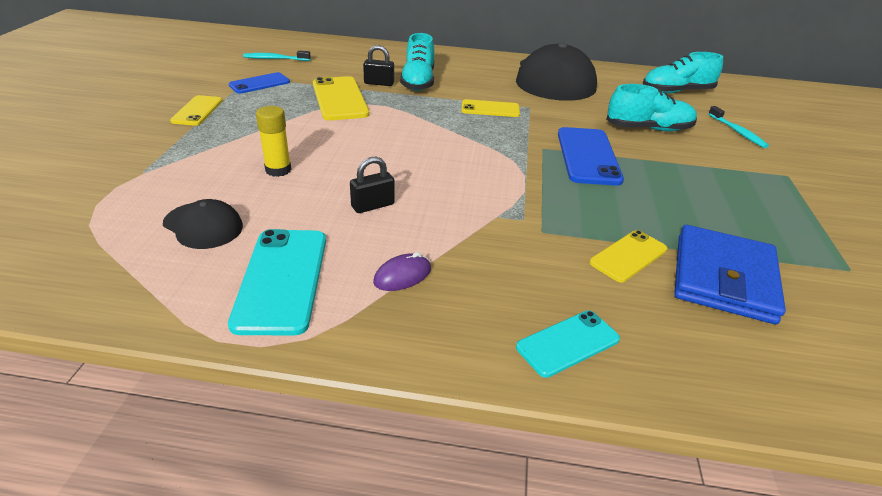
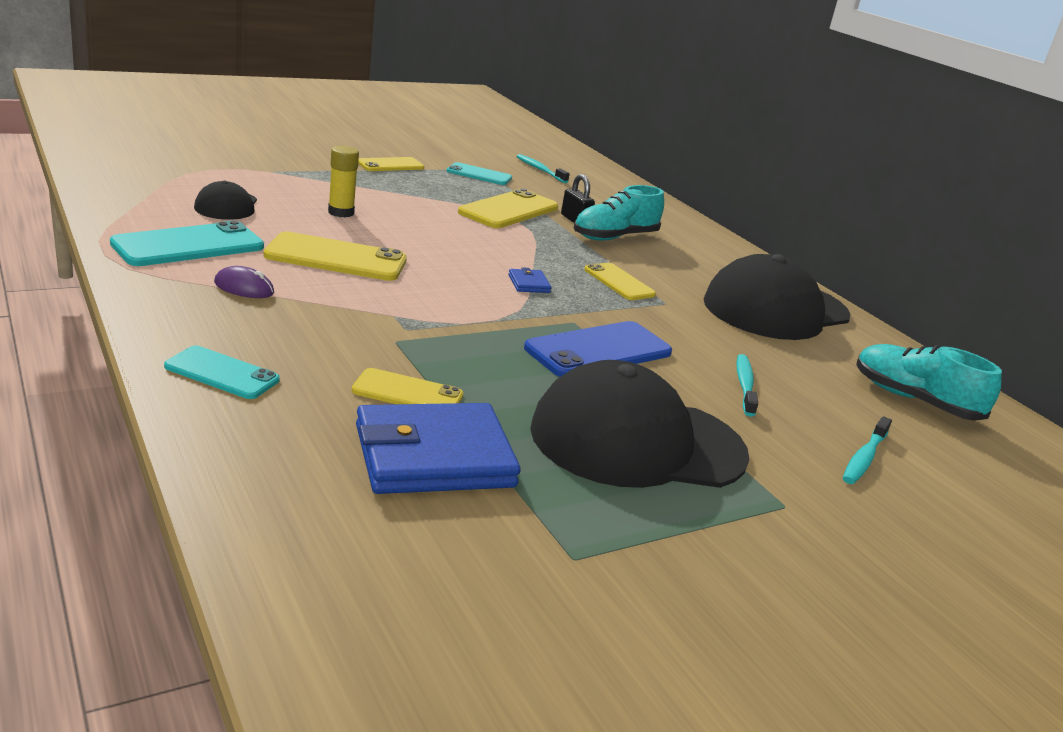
camera: 50 degrees right, 10 degrees down
(259, 83) = (479, 174): blue phone -> turquoise phone
(372, 205) = (336, 258): black padlock -> yellow phone
(474, 141) = (529, 284): none -> blue wallet
(648, 129) = (744, 385): turquoise shoe -> turquoise toothbrush
(711, 191) = (637, 441): none -> black cap

